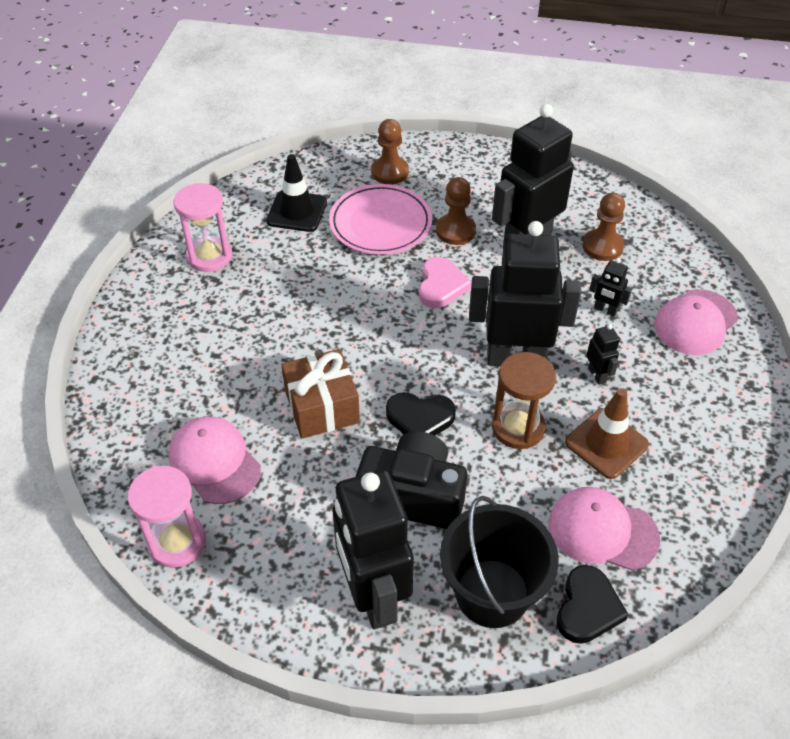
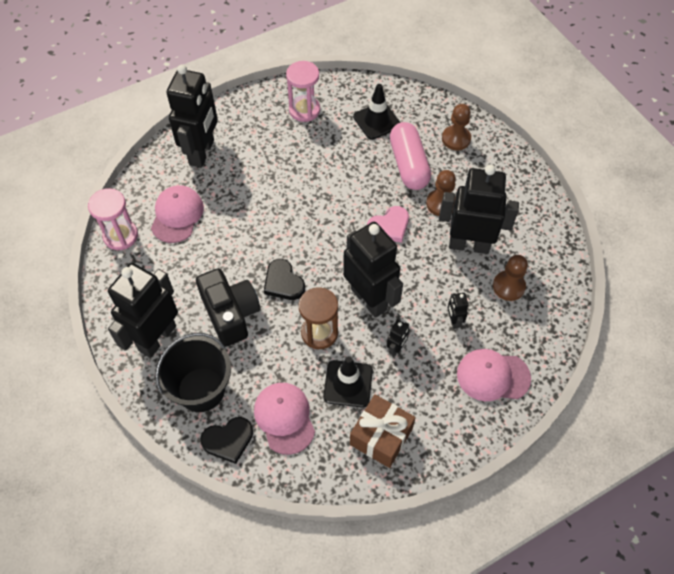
camera: 50 degrees right, 10 degrees up
(153, 380) = (202, 152): none -> black robot
(322, 407) = (251, 234): brown gift -> brown gift (381, 436)
(380, 223) = (408, 164): pink plate -> pink capsule
(606, 443) = (348, 384): brown traffic cone -> black traffic cone

